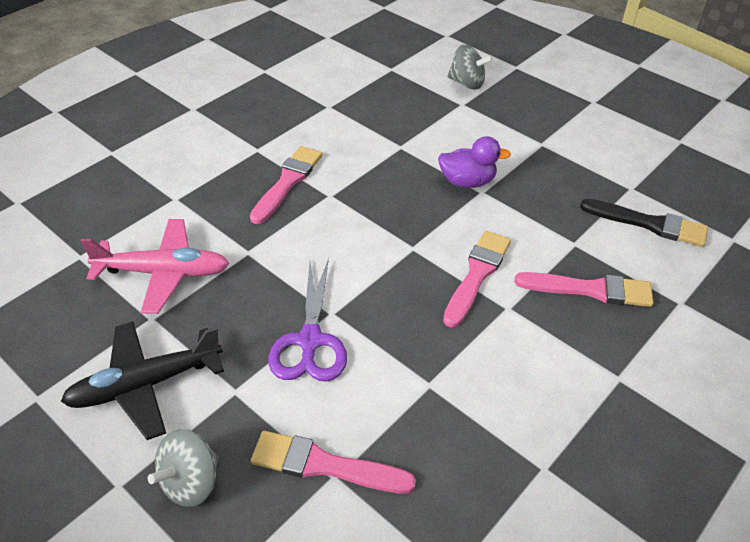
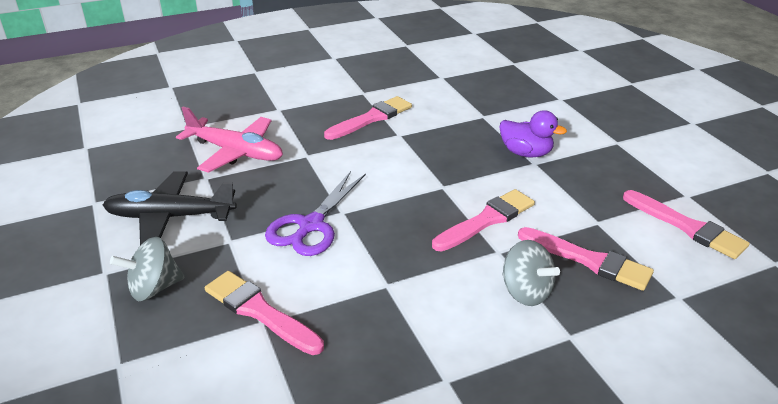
camera: 25 degrees right, 10 degrees down
(467, 83) = (575, 85): grey spinning top -> grey spinning top (525, 292)
(649, 224) = (687, 227): black brush -> pink brush

